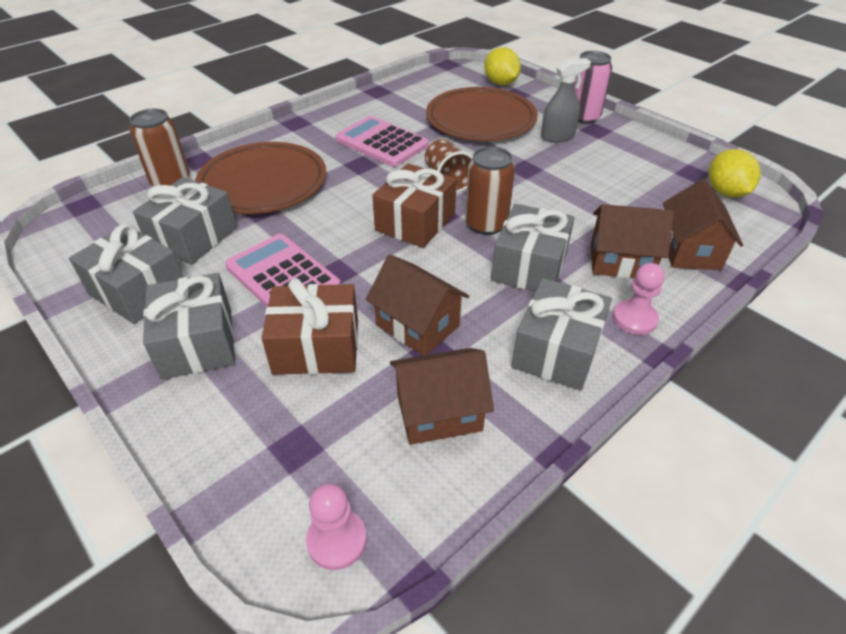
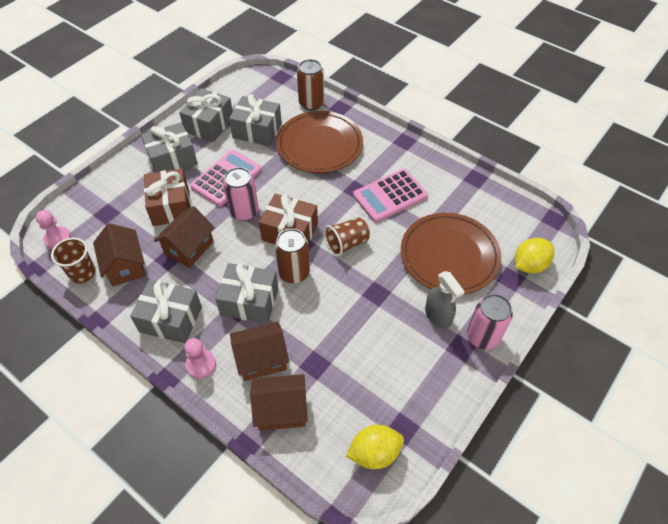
camera: 80 degrees right, 10 degrees up
(362, 261) = (244, 212): none -> pink can
(382, 143) = (390, 196): pink calculator -> pink calculator turned 150 degrees counterclockwise
(443, 483) = (82, 273): none -> brown cup
(620, 261) = (261, 359): brown house -> brown house turned 75 degrees clockwise

